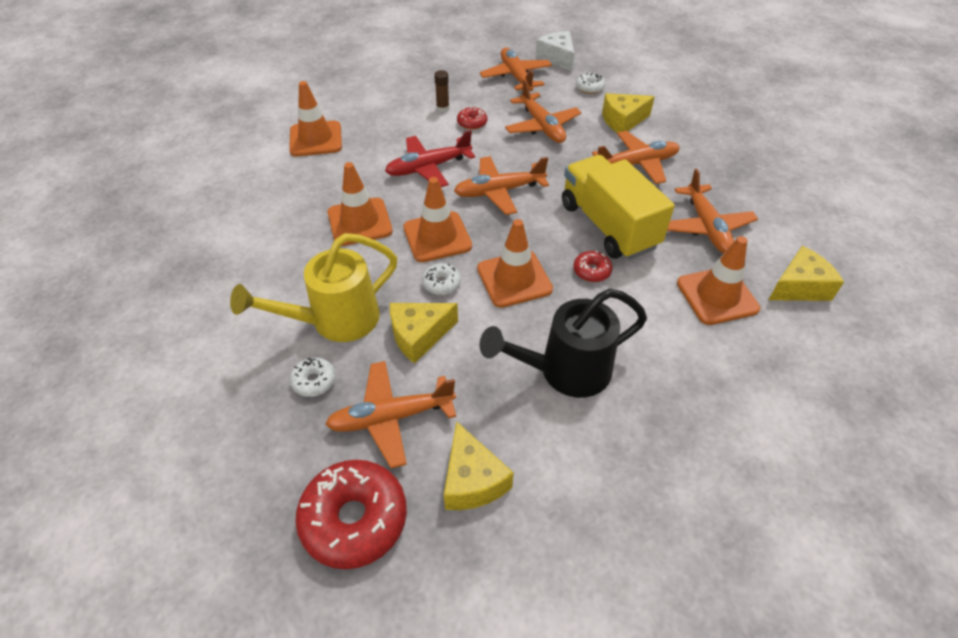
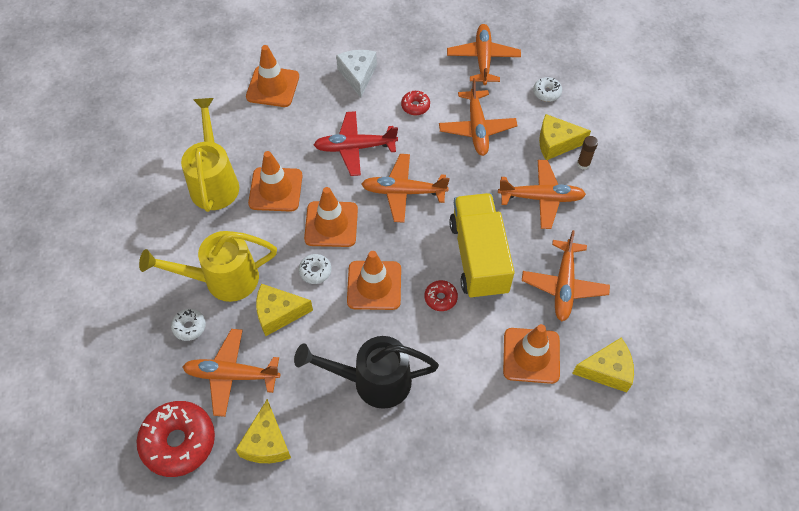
camera: 20 degrees right, 10 degrees up
(285, 232) = (214, 182): none -> yellow watering can
(442, 108) = (397, 80): brown glue stick -> brown glue stick (583, 164)
(557, 58) = (535, 45): white cheese -> white cheese (358, 75)

